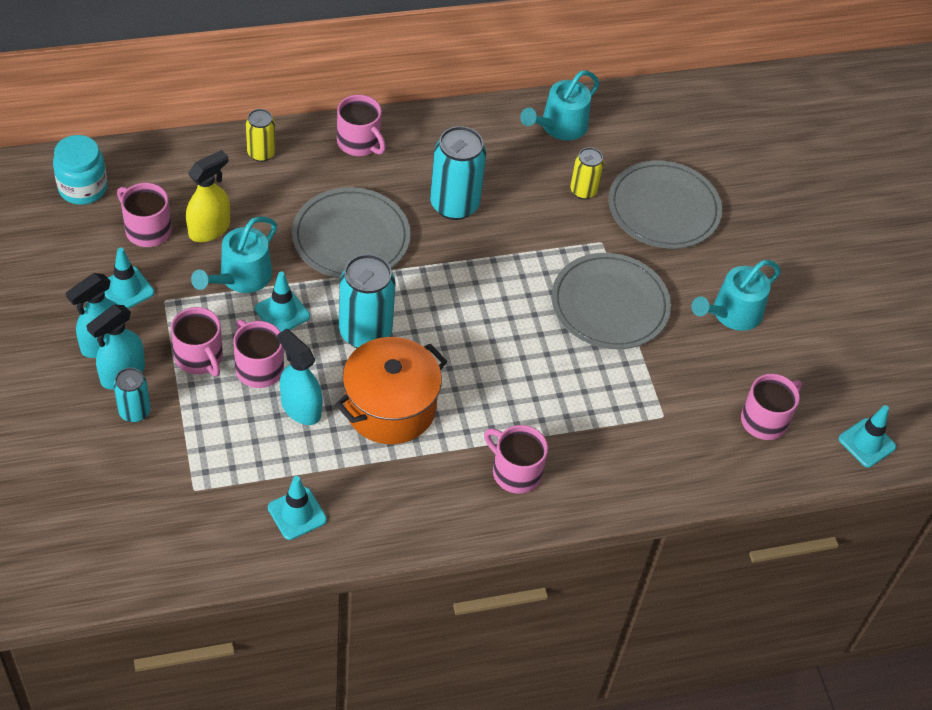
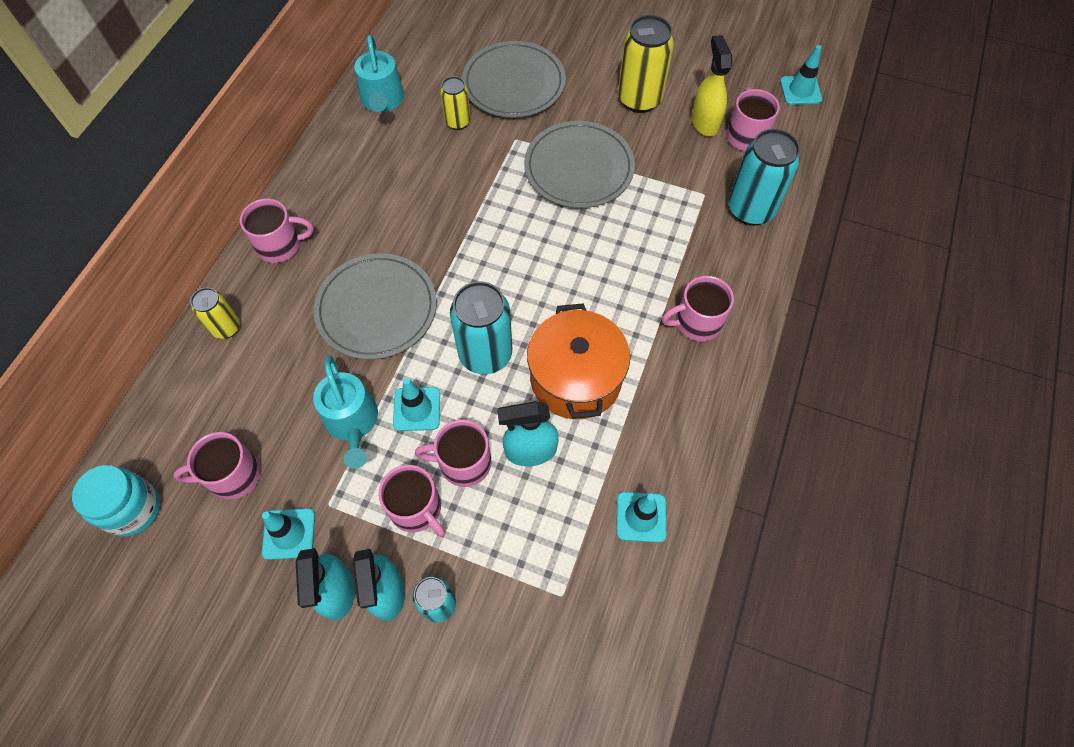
camera: 50 degrees left, 10 degrees up
(199, 357) = (416, 508): pink mug -> pink mug turned 45 degrees clockwise
(209, 229) = (276, 419): yellow spray bottle -> yellow spray bottle (705, 122)
(454, 205) = (402, 214): turquoise can -> turquoise can (750, 209)
(732, 313) = (639, 99): turquoise watering can -> yellow can

